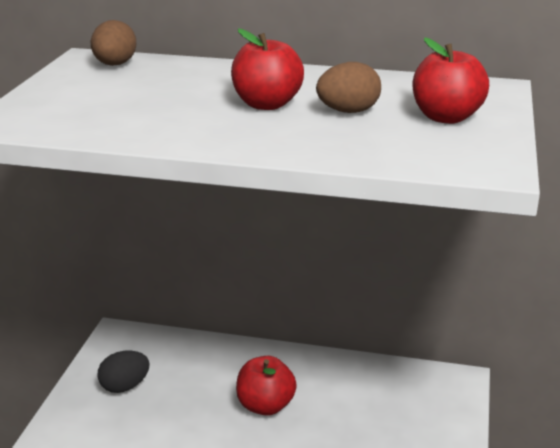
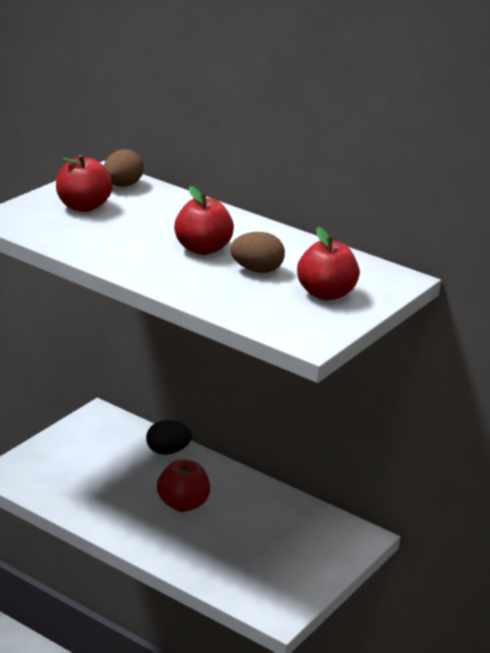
camera: 20 degrees right, 0 degrees up
(89, 92) = (83, 207): none -> red apple
(124, 386) = (80, 456): black egg -> black egg (167, 451)

